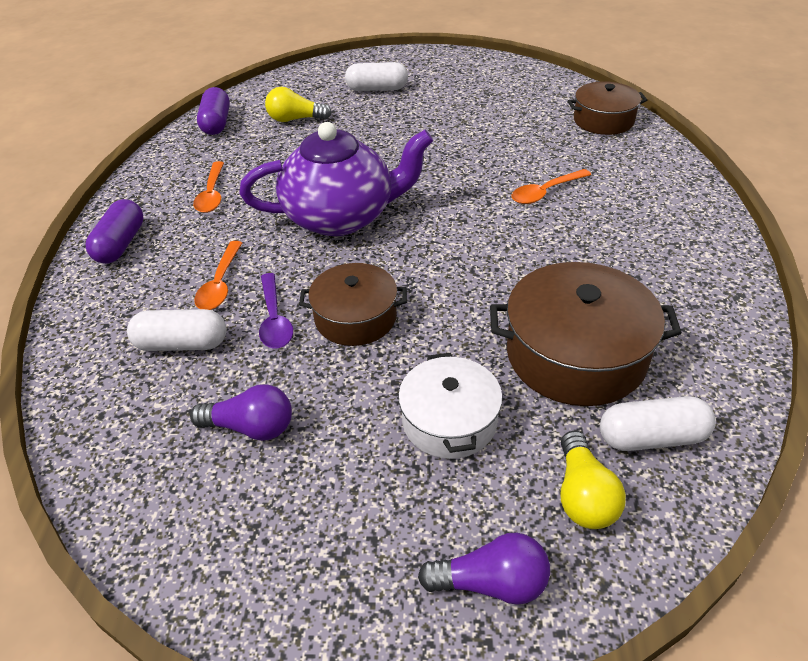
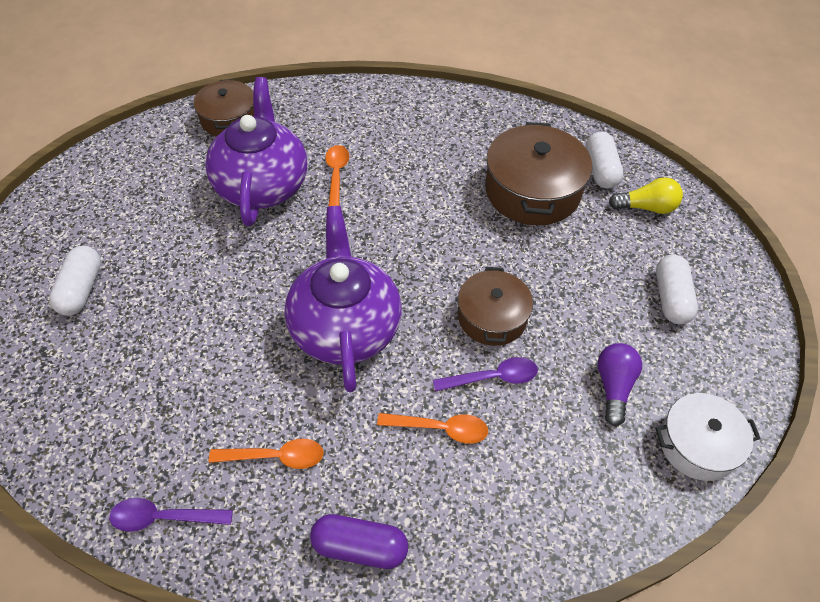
camera: 90 degrees left, 10 degrees up
(175, 154) = (164, 517): none -> purple spoon
(182, 344) = (524, 452): white capsule -> white capsule (671, 298)
(216, 123) = (97, 473): purple capsule -> none
(295, 119) = (124, 376): yellow light bulb -> none
(449, 421) = (596, 264): white pot -> white pot (697, 444)
(491, 583) = (710, 256): purple light bulb -> none
(516, 150) = (262, 185): none -> purple teapot
(545, 192) = (336, 176): orange spoon -> orange spoon turned 150 degrees counterclockwise

